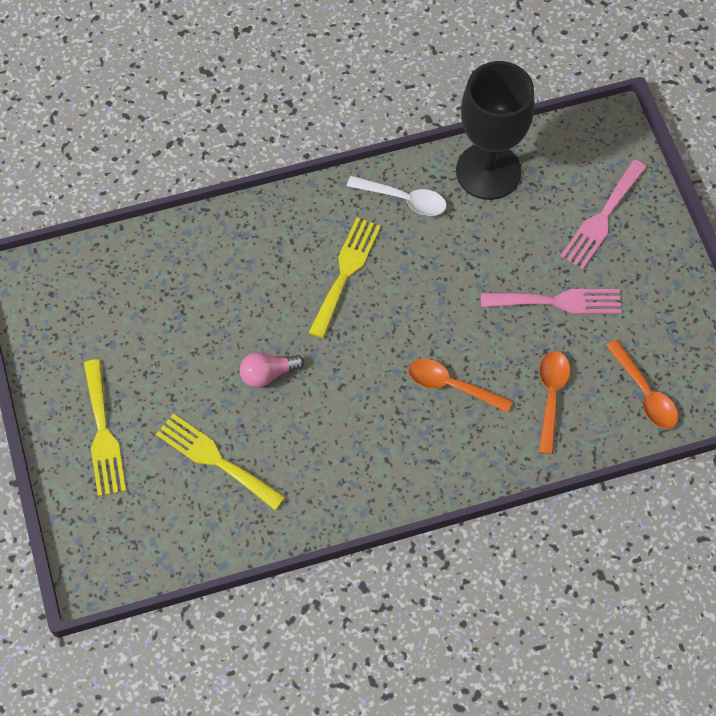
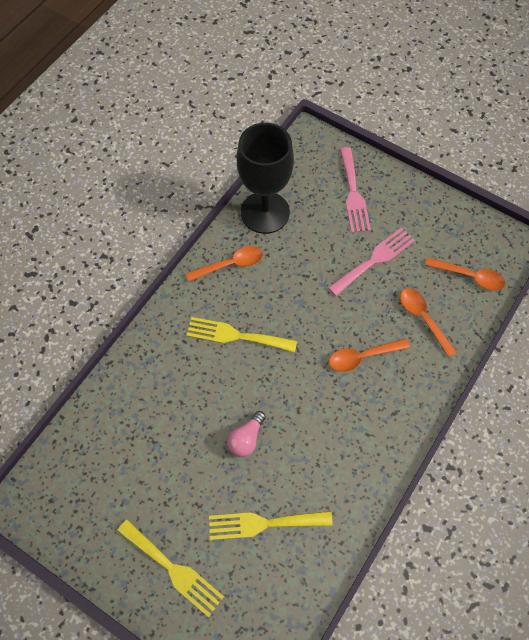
camera: 40 degrees left, 0 degrees up
(345, 272) = (236, 335): yellow fork -> yellow fork turned 60 degrees counterclockwise
(404, 199) = (230, 264): white spoon -> orange spoon

